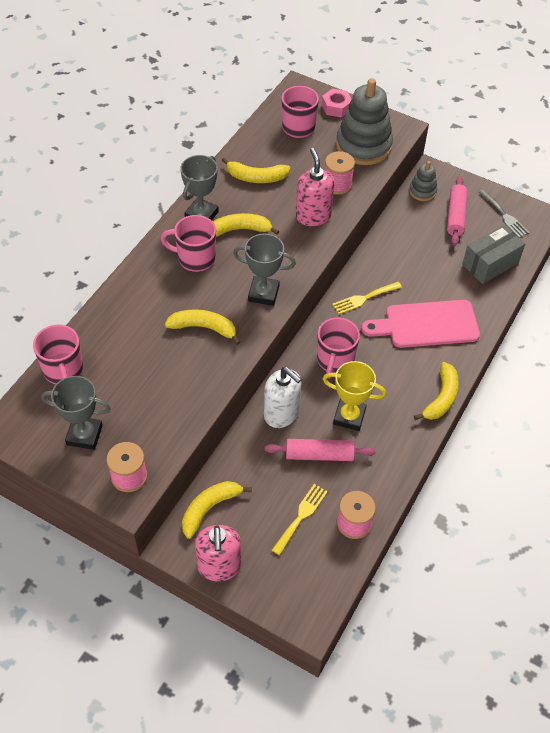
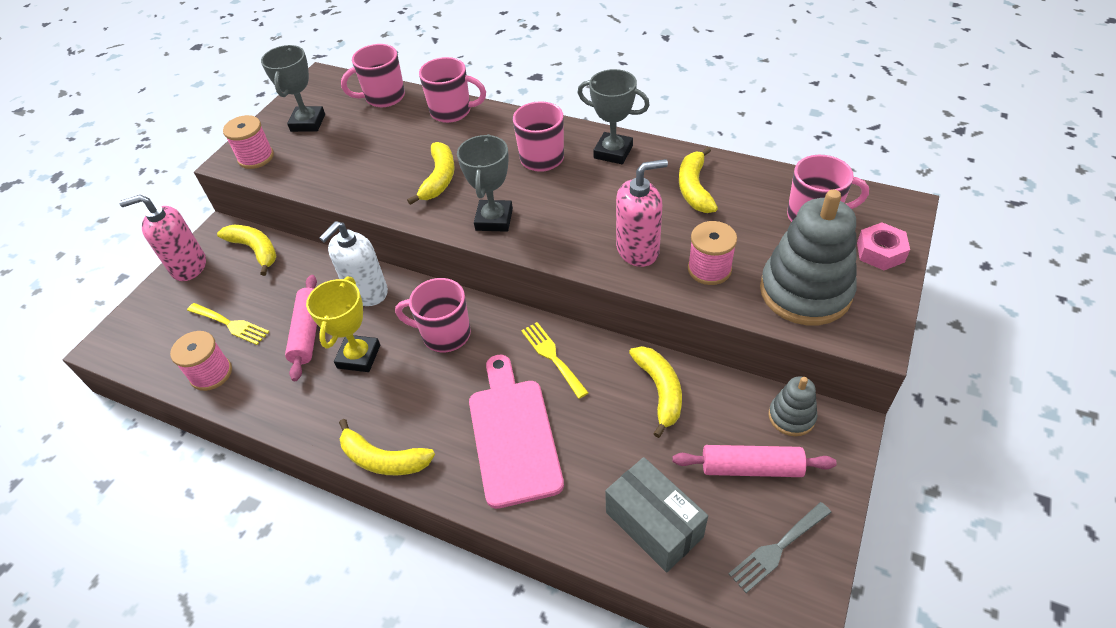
camera: 90 degrees right, 5 degrees down
(108, 316) = (452, 111): none -> pink mug
(239, 230) = (596, 186): yellow banana -> yellow banana (660, 391)

